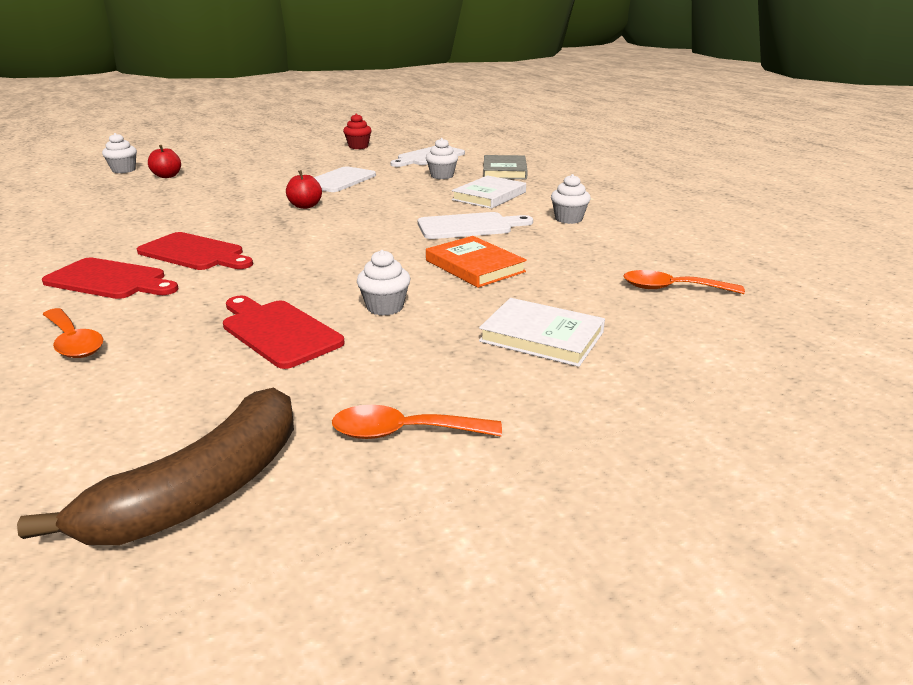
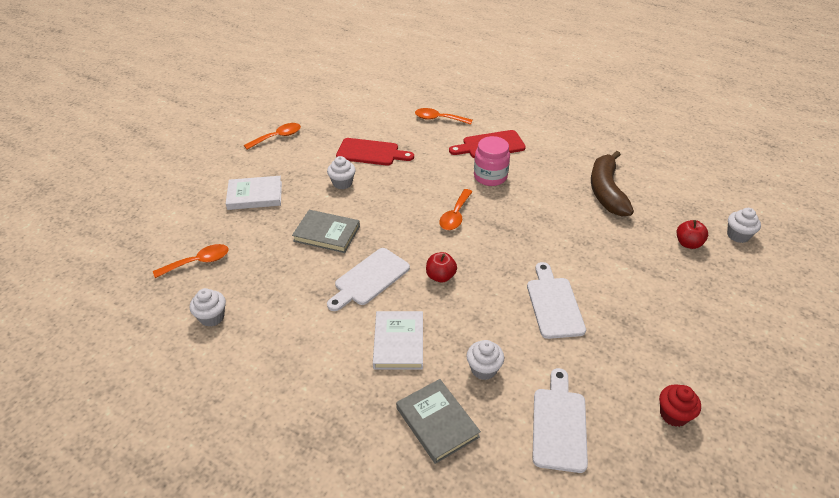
camera: 145 degrees right, 15 degrees up
(195, 253) = (490, 177): red cutting board -> pink jar
(203, 490) = (317, 104): brown banana -> brown banana (606, 191)
(305, 206) = (513, 251): red apple -> red apple (440, 276)
(305, 238) = (455, 215): none -> orange spoon
(474, 266) = (326, 233): orange book -> grey book
(568, 219) = (303, 328): white cupcake -> white cupcake (212, 317)

